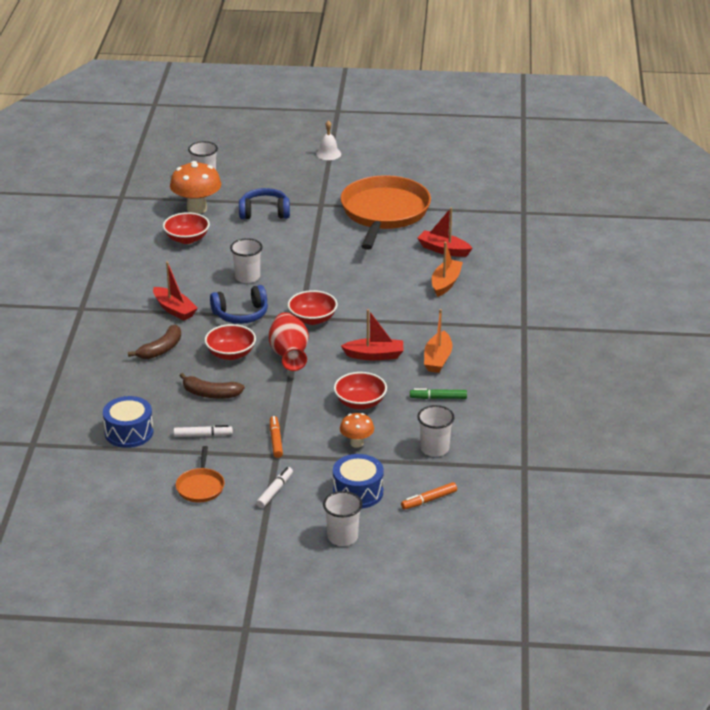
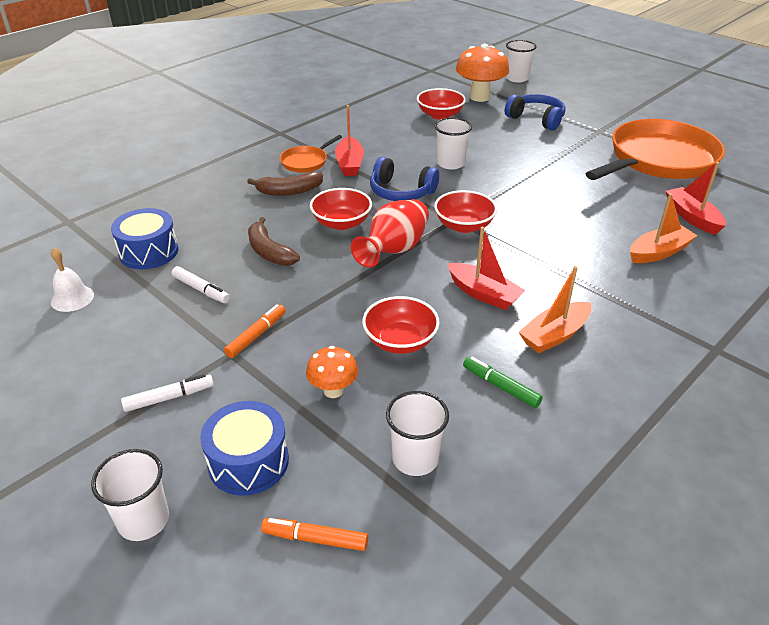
camera: 40 degrees right, 5 degrees up
(200, 487) = (115, 345): orange pan -> orange pan (306, 162)
(328, 154) = (655, 96): white bell -> white bell (72, 298)

